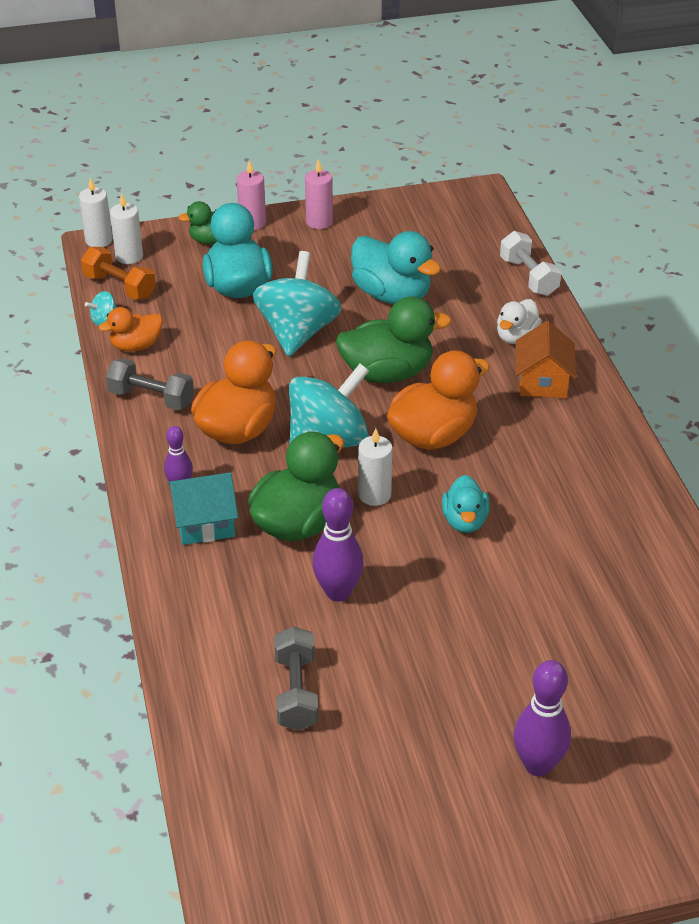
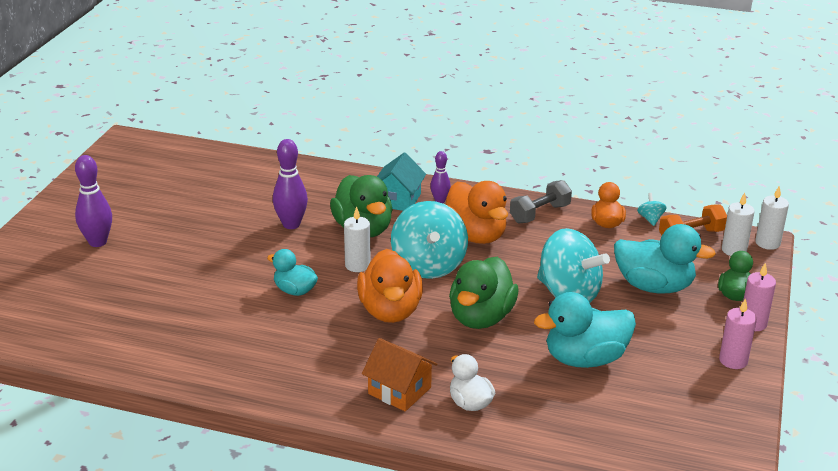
camera: 120 degrees right, 10 degrees down
(296, 692) = (238, 190): grey dumbbell -> none
(528, 277) = (554, 452): white dumbbell -> none

